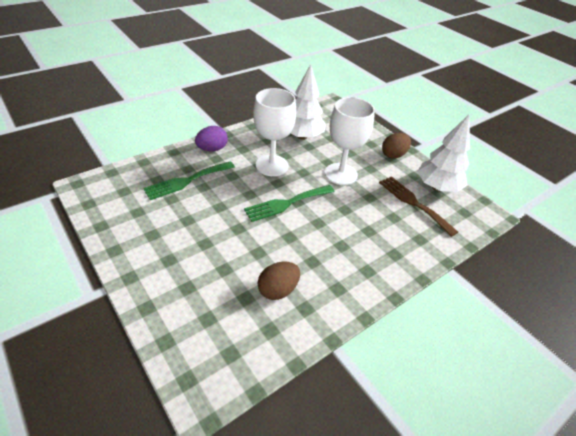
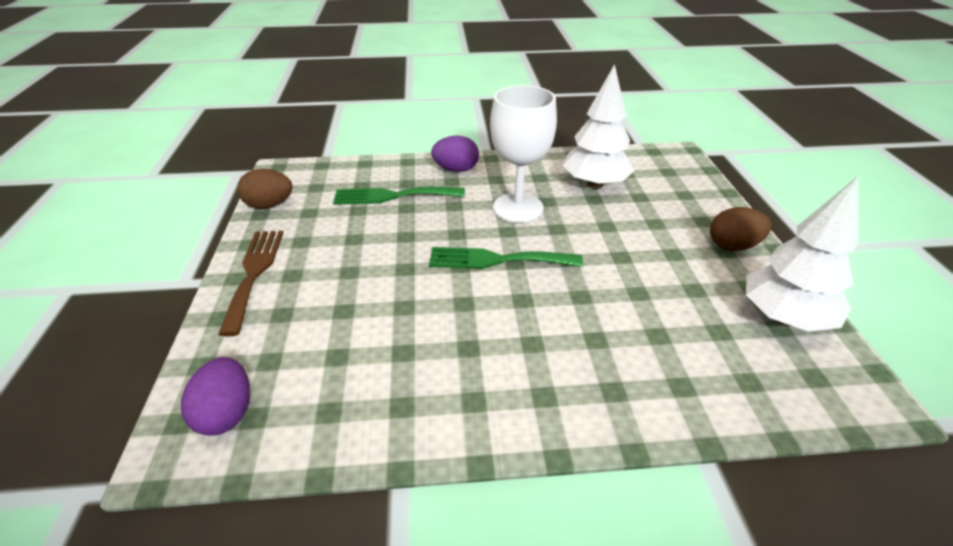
camera: 35 degrees right, 5 degrees down
(212, 360) = (226, 414): none -> purple egg
(278, 290) = (386, 364): brown egg -> brown egg (269, 205)
(341, 174) = (615, 247): white goblet -> none
(413, 203) = (714, 326): brown fork -> brown fork (254, 273)

